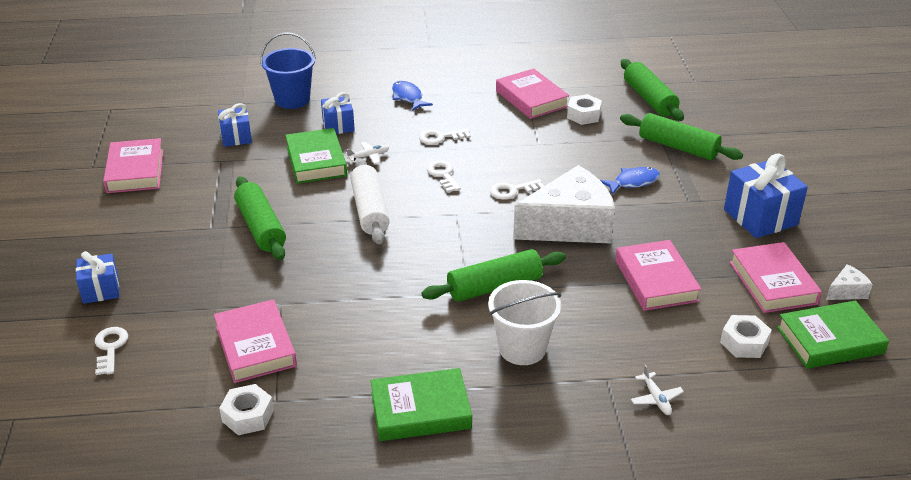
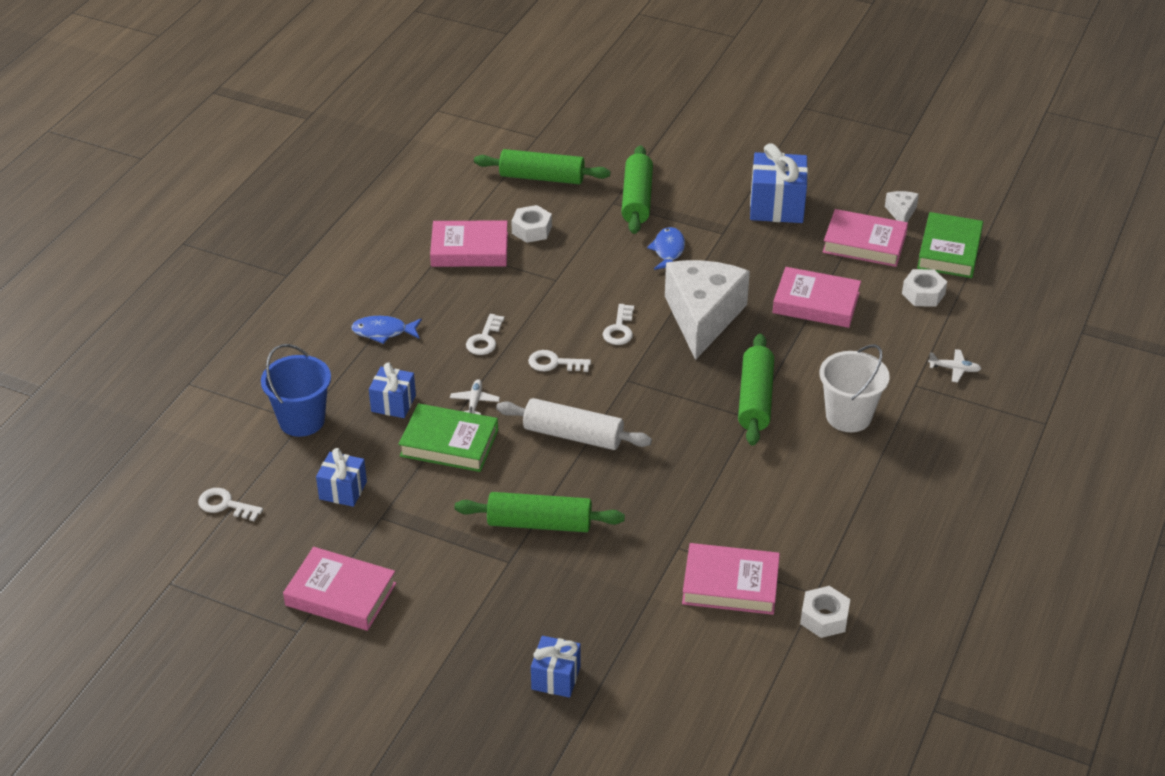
camera: 60 degrees left, 5 degrees up
(110, 348) = (660, 692): white key -> white key (225, 505)
(420, 410) = (885, 506): green book -> none
(678, 147) = (637, 199): green rolling pin -> green rolling pin turned 60 degrees counterclockwise

